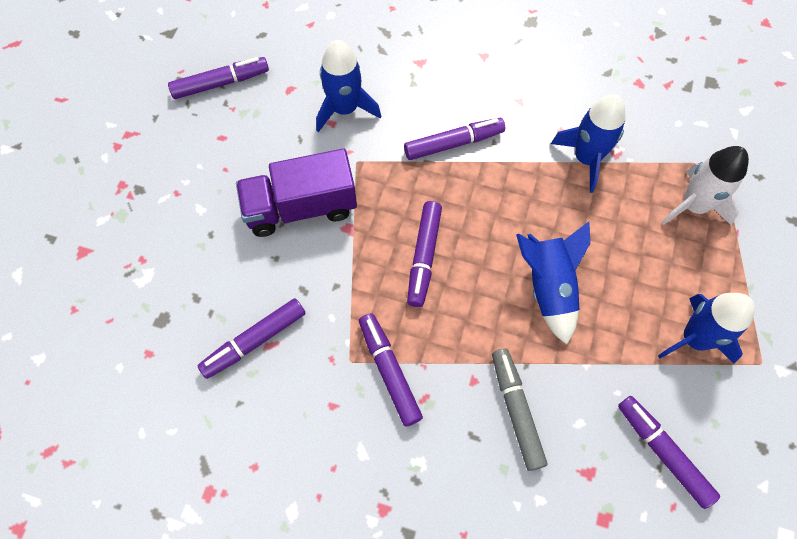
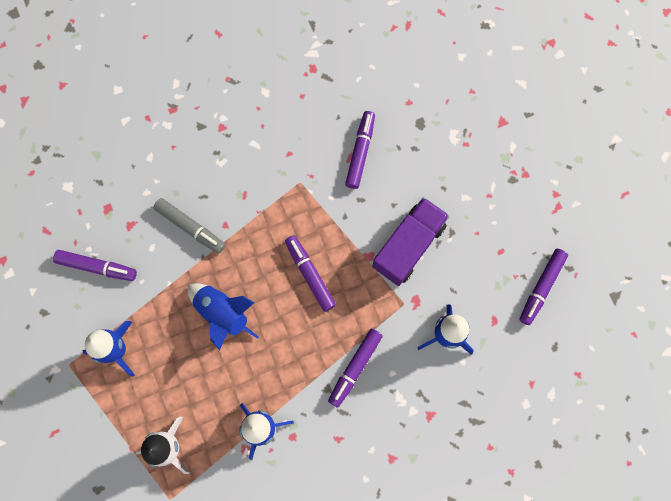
camera: 140 degrees right, 10 degrees up
(389, 371) = (274, 194): purple marker -> none

